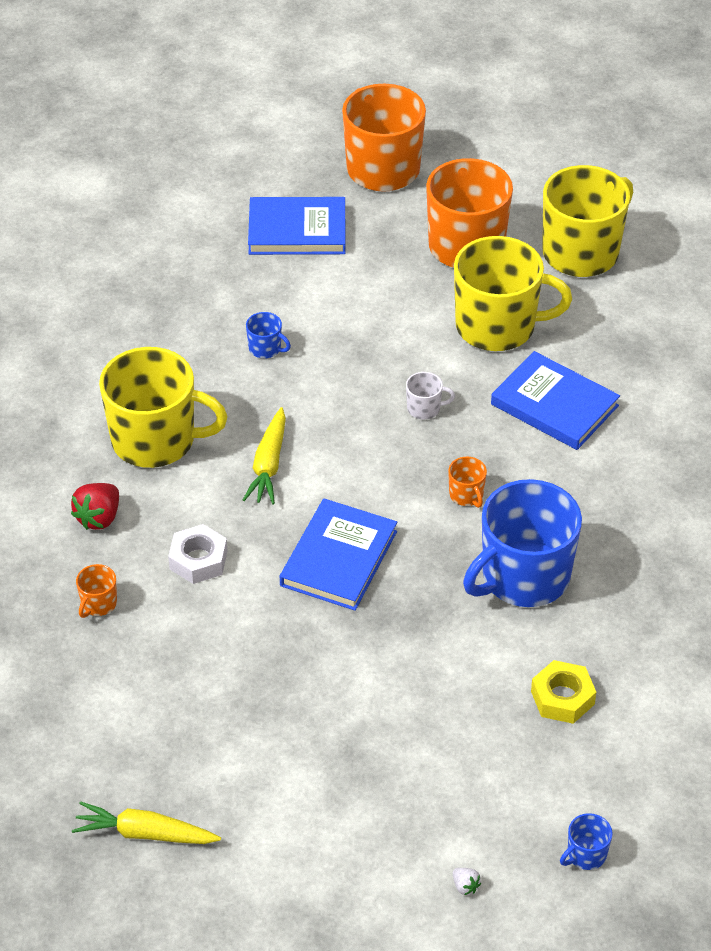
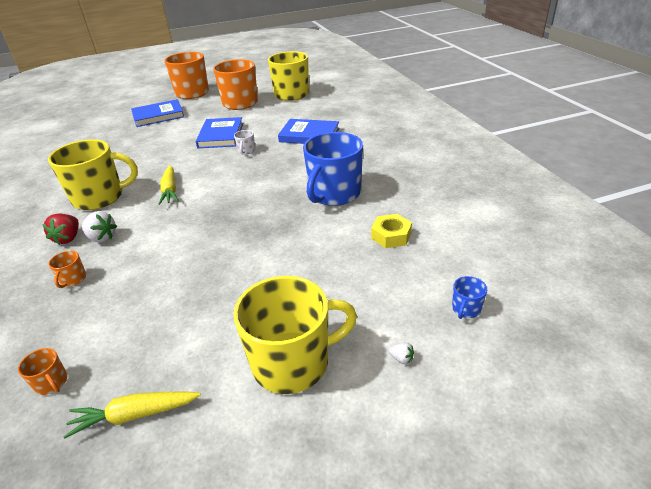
camera: 20 degrees left, 10 degrees down
(147, 536) = (102, 238): none -> white strawberry
(198, 560) = (138, 239): white nut -> none
(265, 348) = (154, 152): blue mug -> none
(338, 558) = (226, 215): blue book -> blue book (221, 135)
(424, 408) = (246, 151): white mug -> white mug turned 120 degrees clockwise
(466, 495) = (285, 173): orange mug -> orange mug (52, 383)
(497, 326) = (267, 120): yellow mug -> yellow mug (292, 362)

